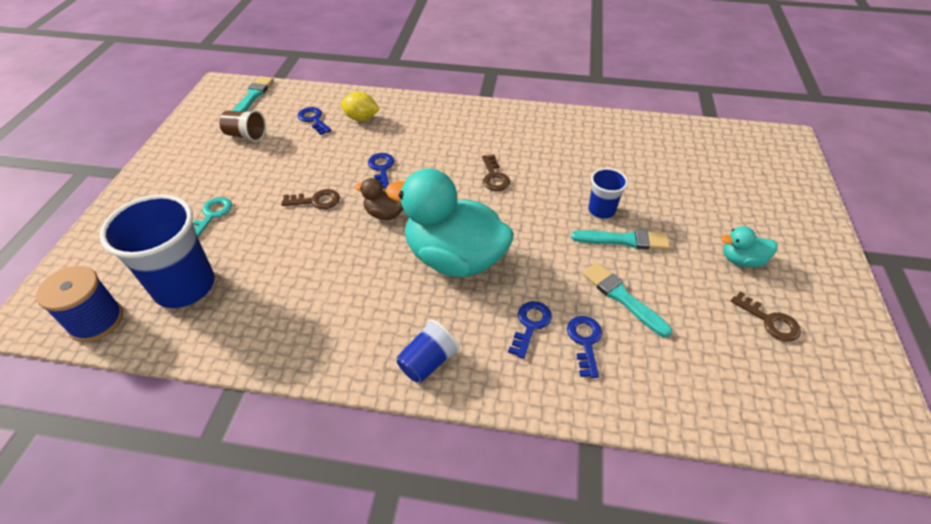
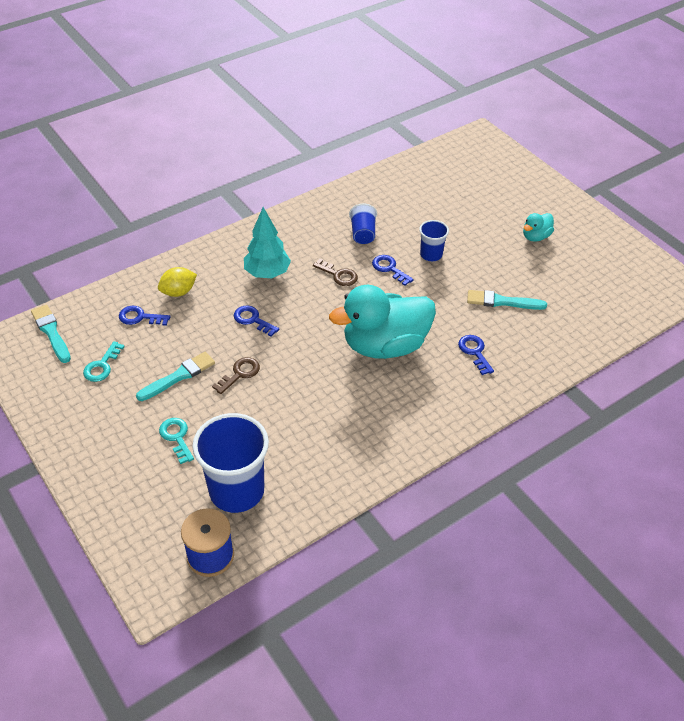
camera: 45 degrees left, 0 degrees up
(246, 135) = (102, 366): brown cup -> turquoise key
(384, 214) = (301, 349): brown duck -> none
(428, 362) = (448, 413): blue cup -> blue cup (363, 234)
(440, 142) = (267, 273): none -> turquoise tree
(585, 341) = (511, 340): blue key -> blue key (389, 269)
(624, 240) = (465, 266): turquoise brush -> turquoise brush (178, 376)
(770, 321) = (581, 263): brown key -> none

